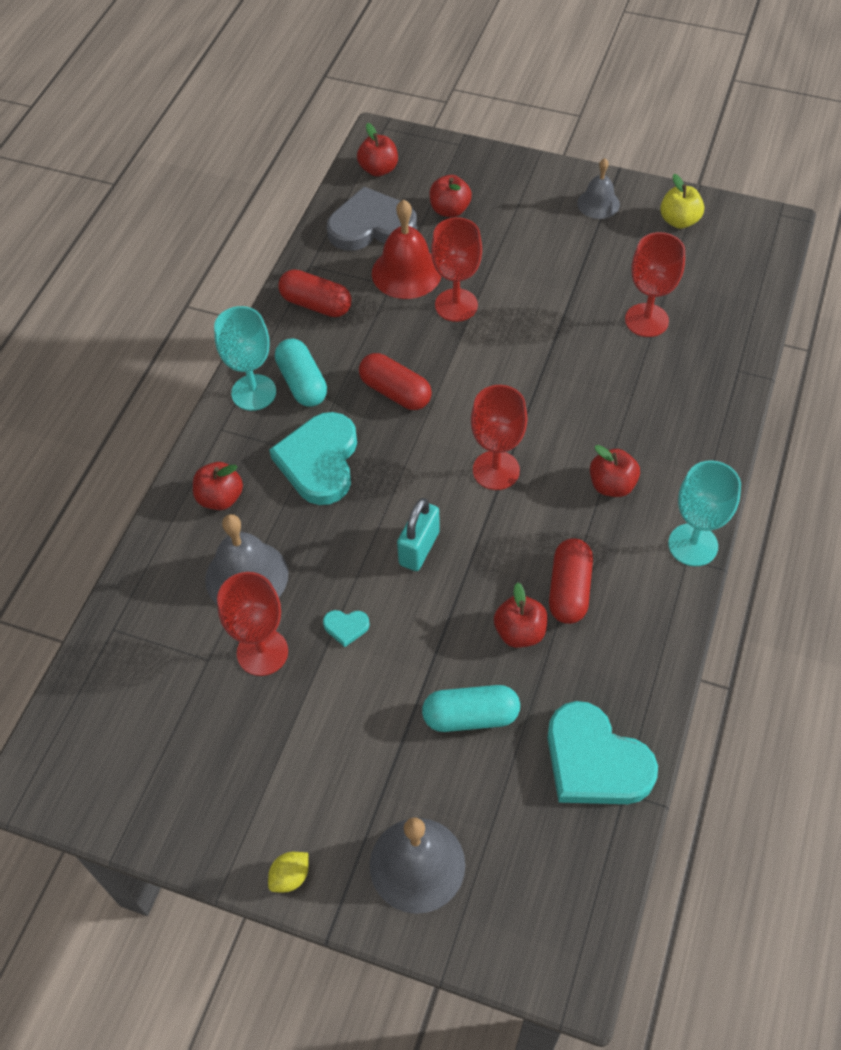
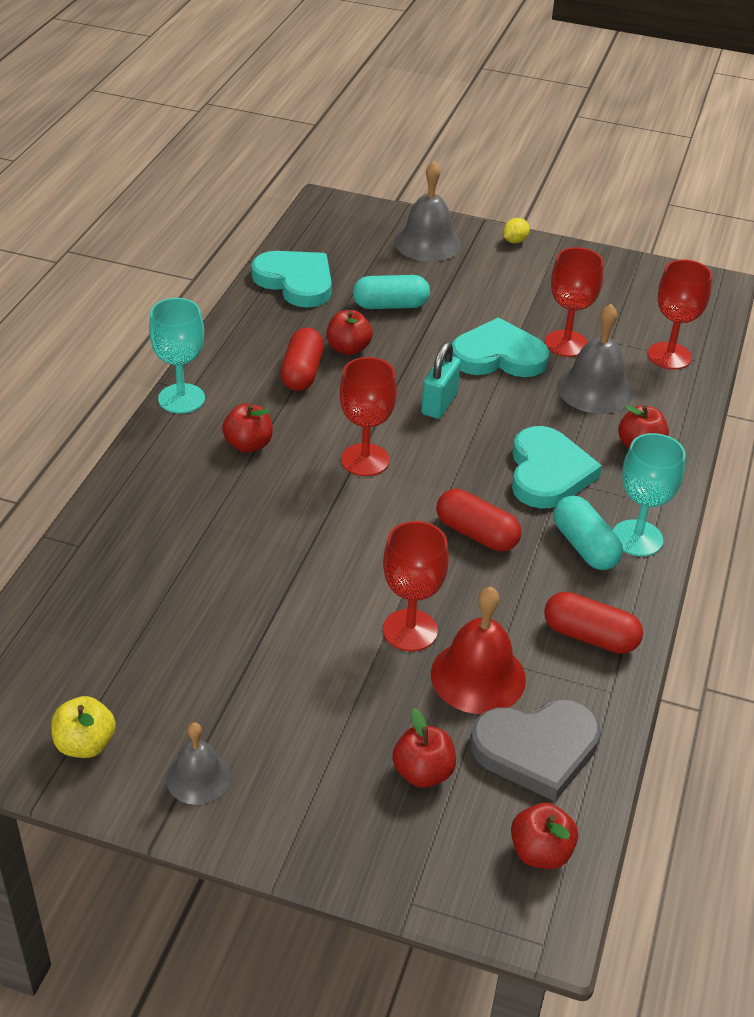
camera: 175 degrees right, 15 degrees down
(346, 627) = (498, 356): turquoise heart -> turquoise heart, size x2.42
(646, 320) = (170, 604): red goblet -> red goblet (669, 356)

